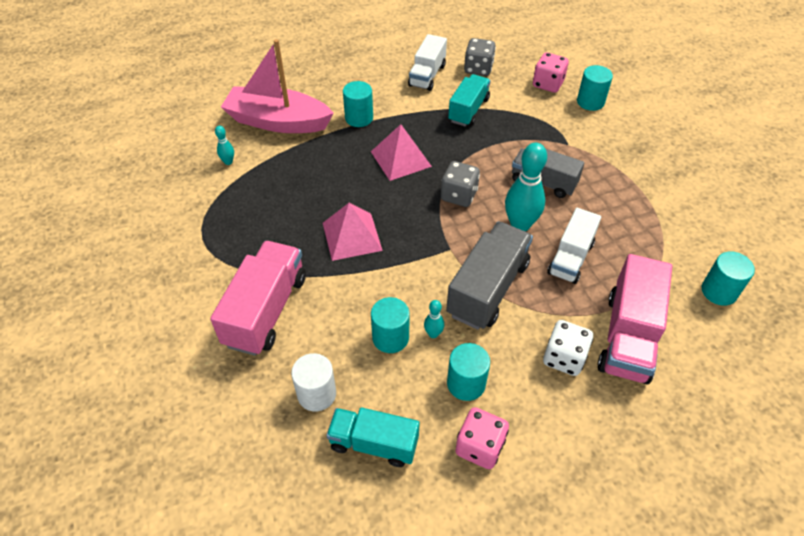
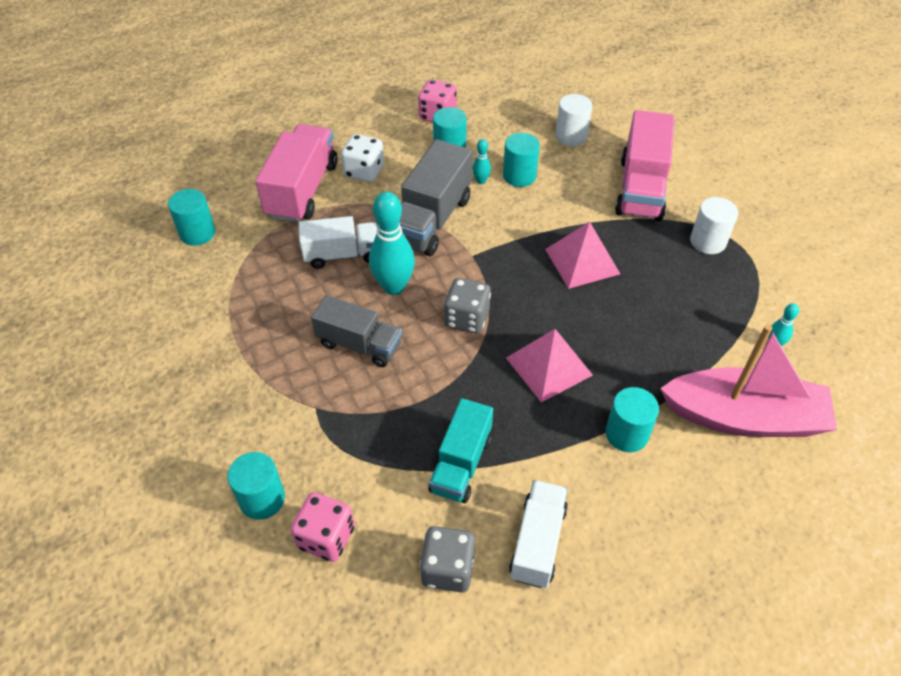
camera: 175 degrees right, 0 degrees up
(230, 247) = (708, 241): none -> white cylinder
(374, 444) = (517, 112): turquoise truck -> none
(570, 258) = (342, 255): white truck -> white truck turned 60 degrees clockwise

